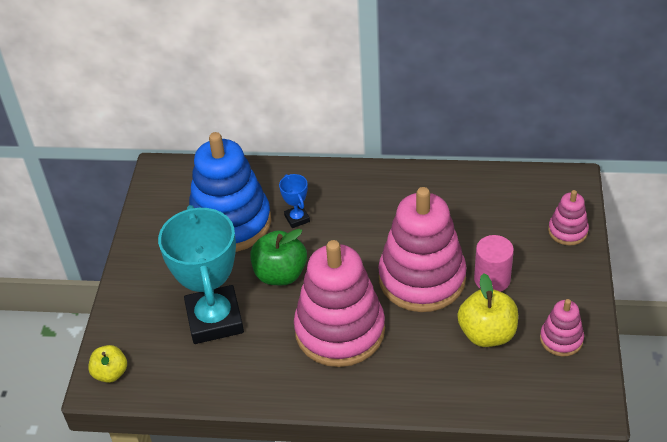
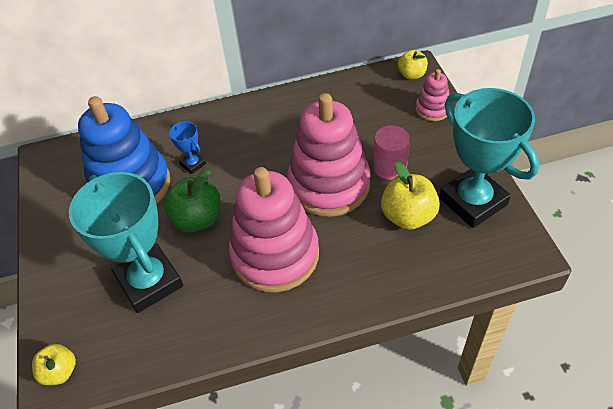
camera: 20 degrees left, 5 degrees up
(561, 339) = (473, 201): pink stacking toy -> turquoise trophy
(564, 187) = (411, 75): none -> yellow apple

